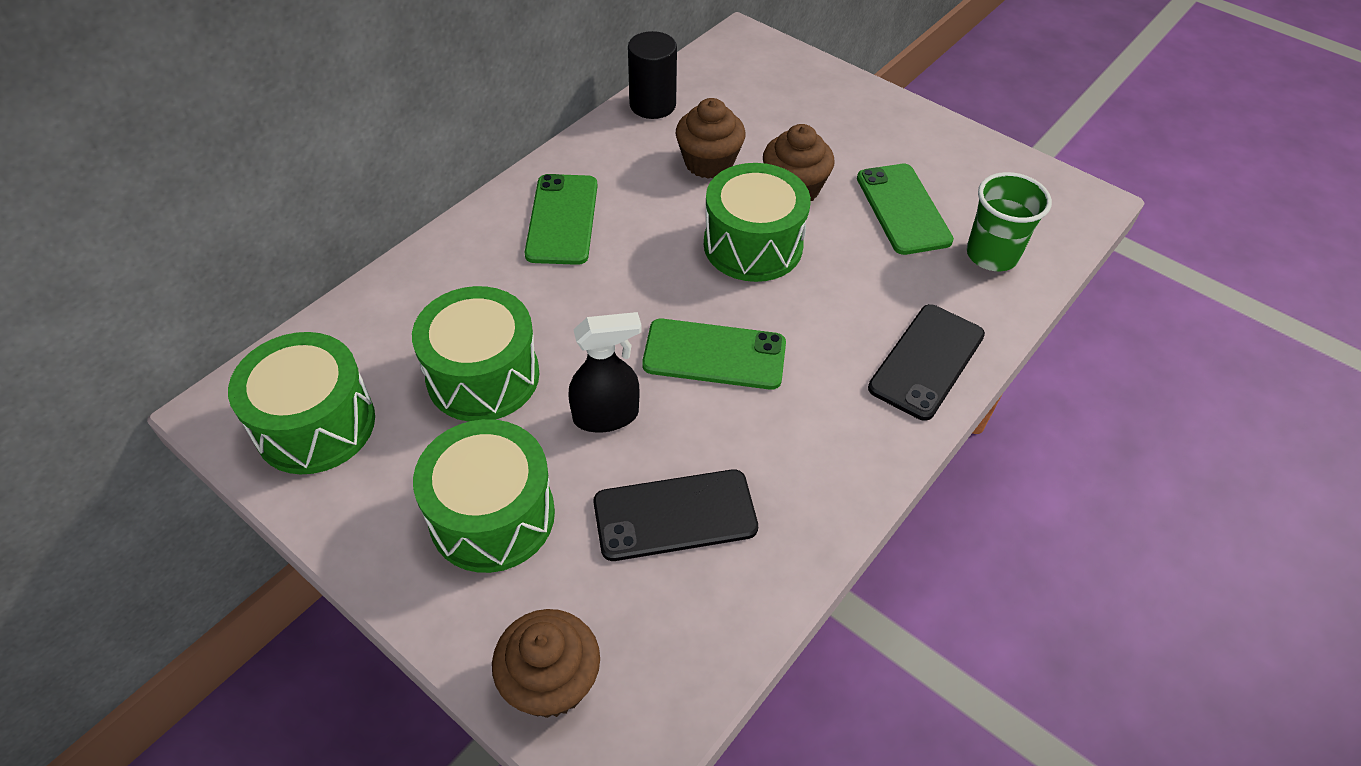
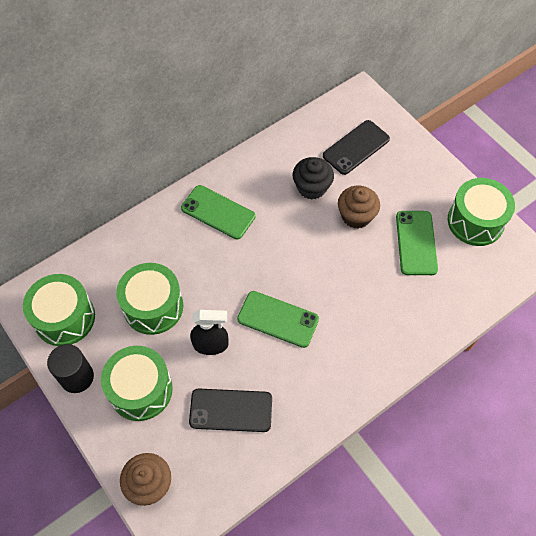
camera: 15 degrees right, 10 degrees up
(562, 219) = (218, 212): green phone -> green phone turned 75 degrees counterclockwise
(652, 105) = (290, 138): black cylinder -> black cylinder (77, 377)
(709, 163) = (312, 187): brown cupcake -> black cupcake
(753, 245) = (320, 251): green drum -> green drum (475, 221)
(926, 361) = (393, 348): black phone -> black phone (356, 147)
(992, 255) = (457, 285): green cup -> none

